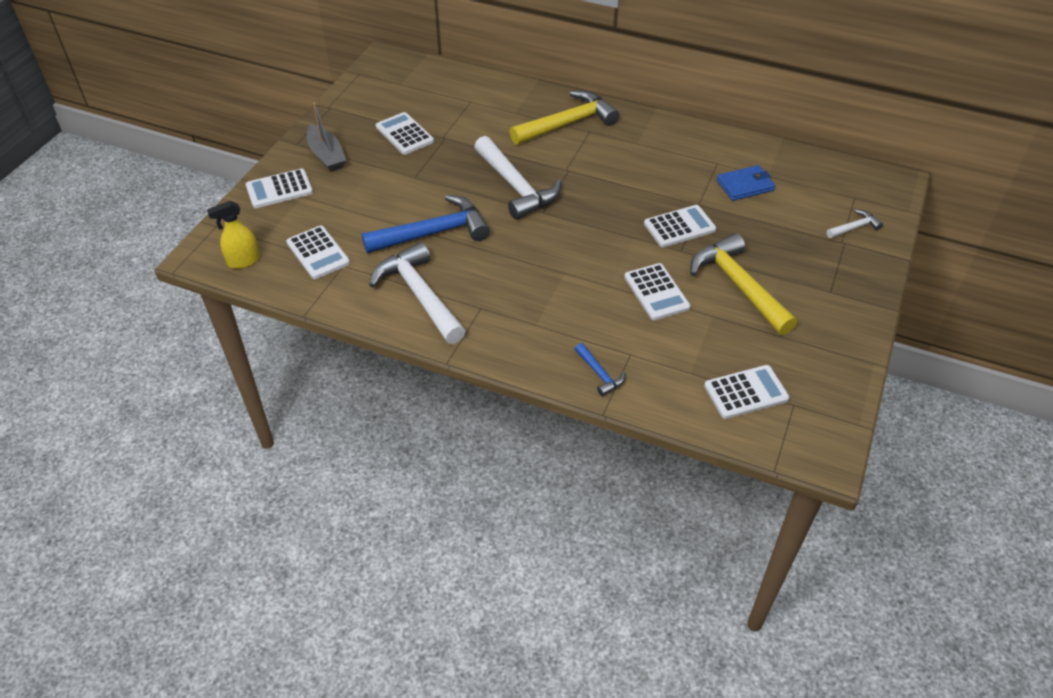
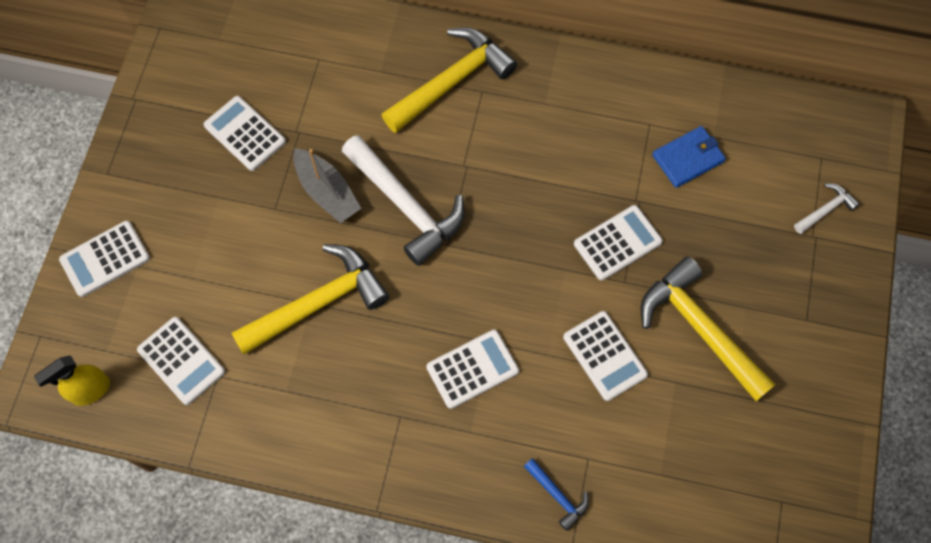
camera: 10 degrees left, 20 degrees up
(326, 155) = (152, 188): grey boat -> grey boat (327, 192)
(419, 295) = (322, 409): white hammer -> none
(434, 233) = (319, 302): blue hammer -> yellow hammer
(746, 392) = (727, 493): white calculator -> white calculator (472, 369)

